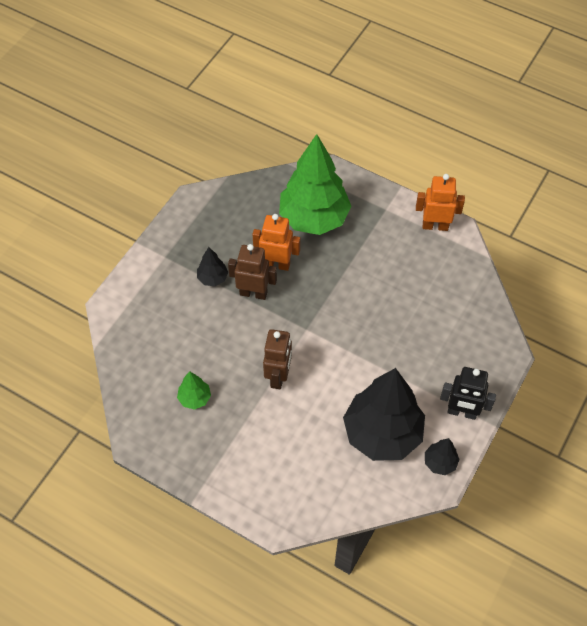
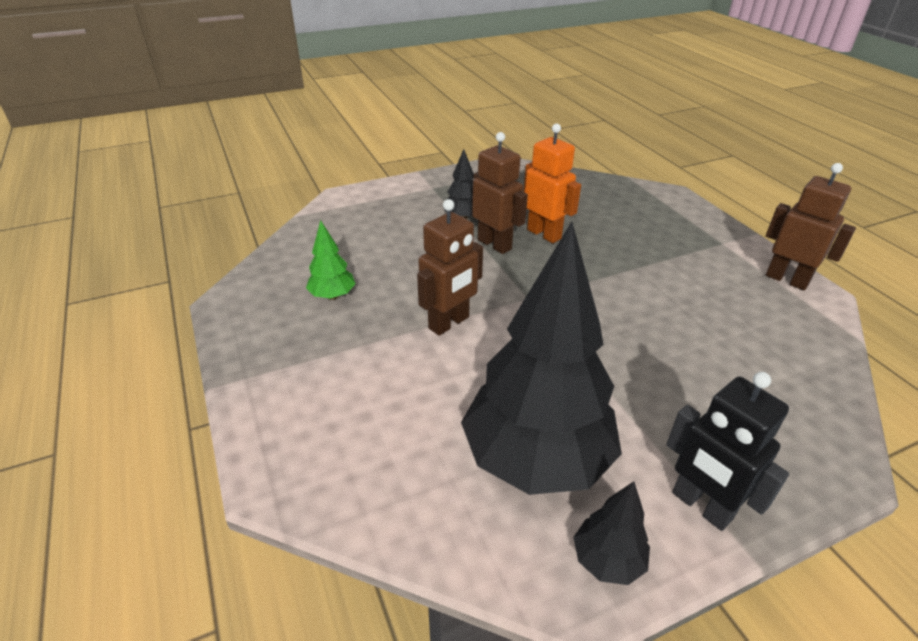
camera: 35 degrees right, 20 degrees down
(314, 218) = (622, 218): green tree -> none
(435, 225) = (787, 279): orange robot -> brown robot

